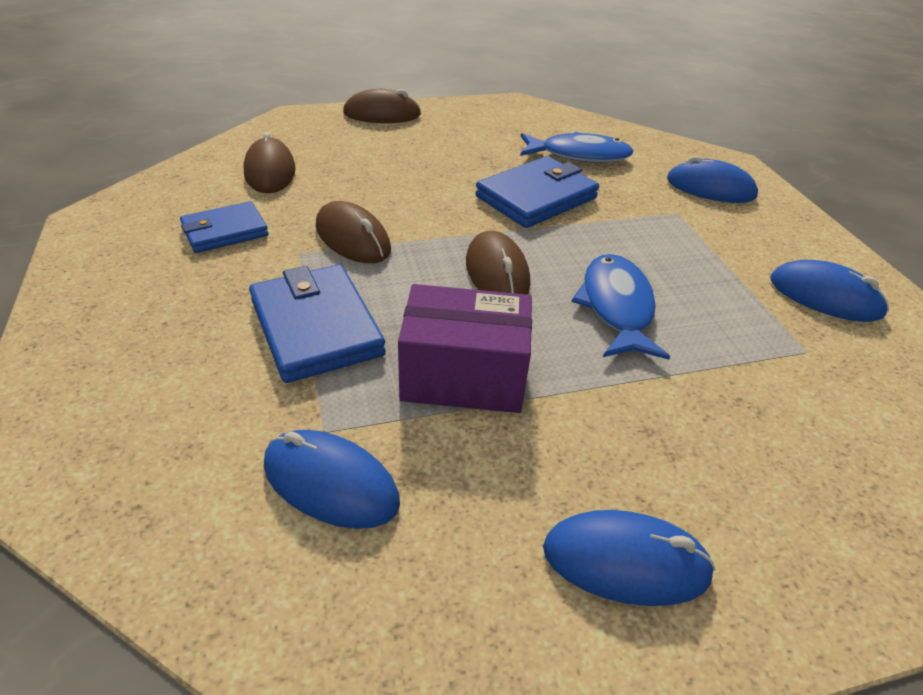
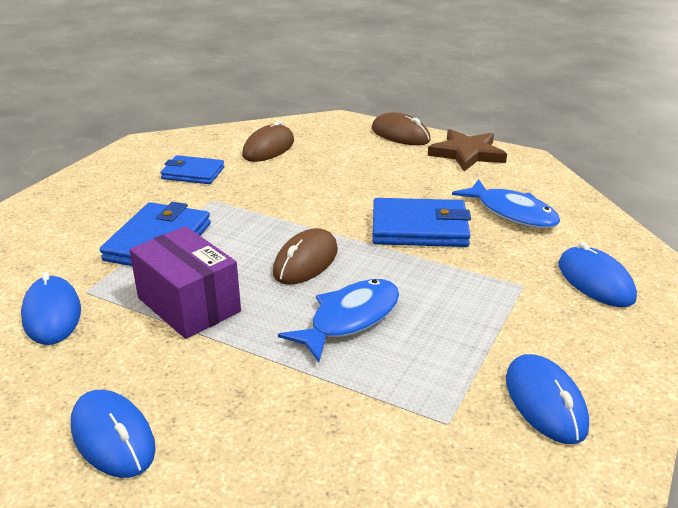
camera: 45 degrees right, 10 degrees down
(352, 238) = (253, 204): brown mouse -> none
(466, 114) = (467, 154): none -> brown star

